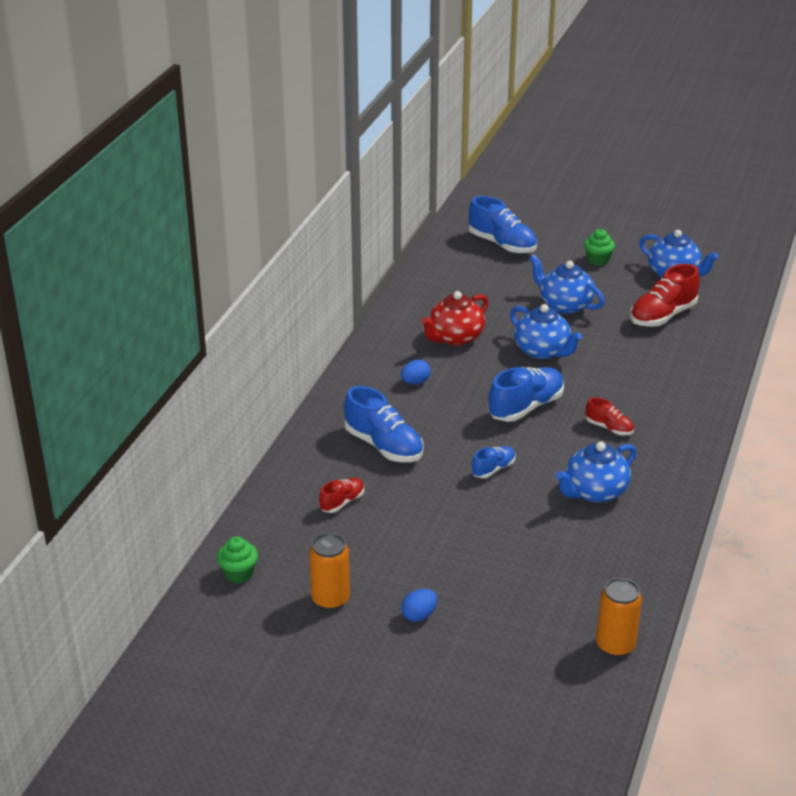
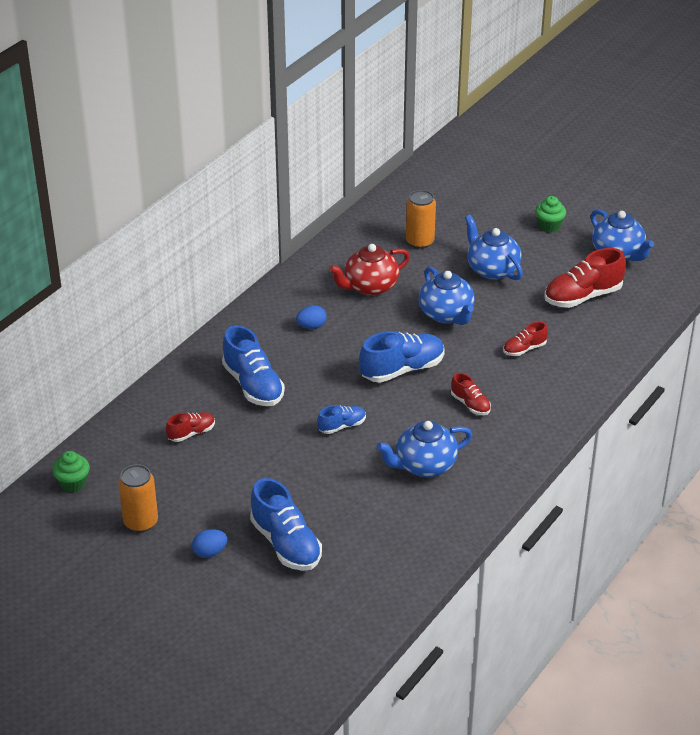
camera: 15 degrees right, 5 degrees up
(502, 244) = (463, 194): blue shoe -> blue shoe (286, 544)
(615, 645) = (369, 614): orange can -> orange can (420, 242)
(633, 370) = (524, 349): none -> red shoe

